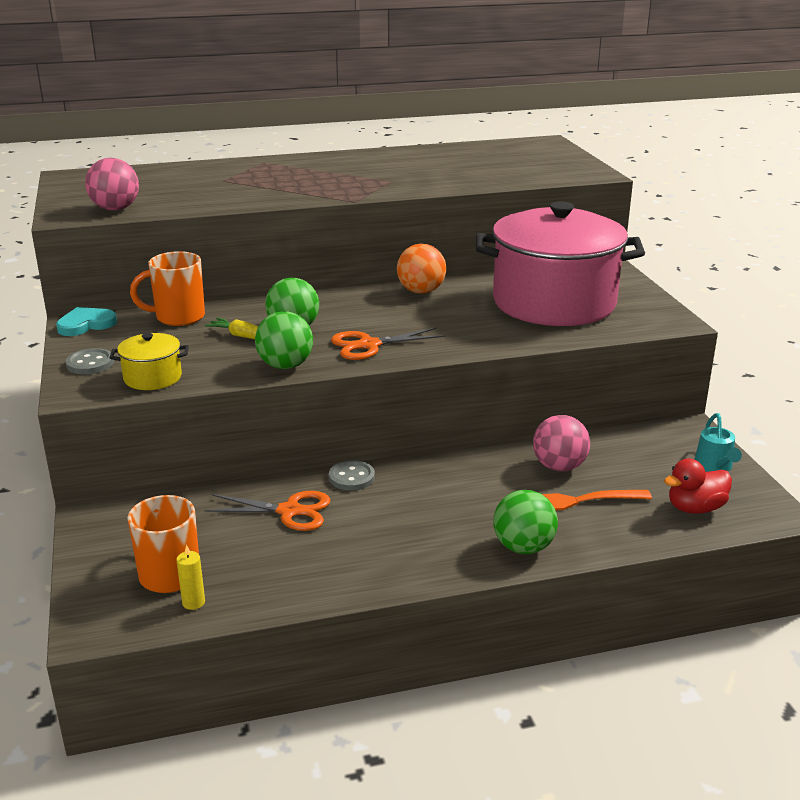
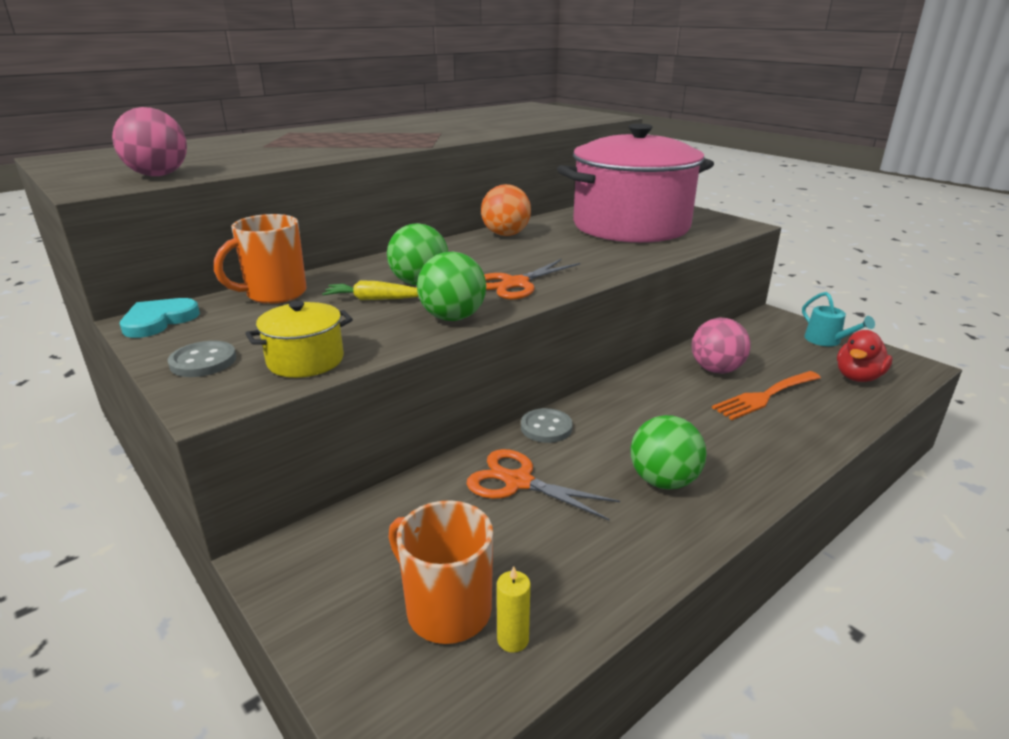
camera: 25 degrees left, 0 degrees up
(289, 511) = (518, 482): orange scissors -> orange scissors turned 135 degrees counterclockwise
(523, 547) = (776, 452): green ball -> green ball (663, 481)

